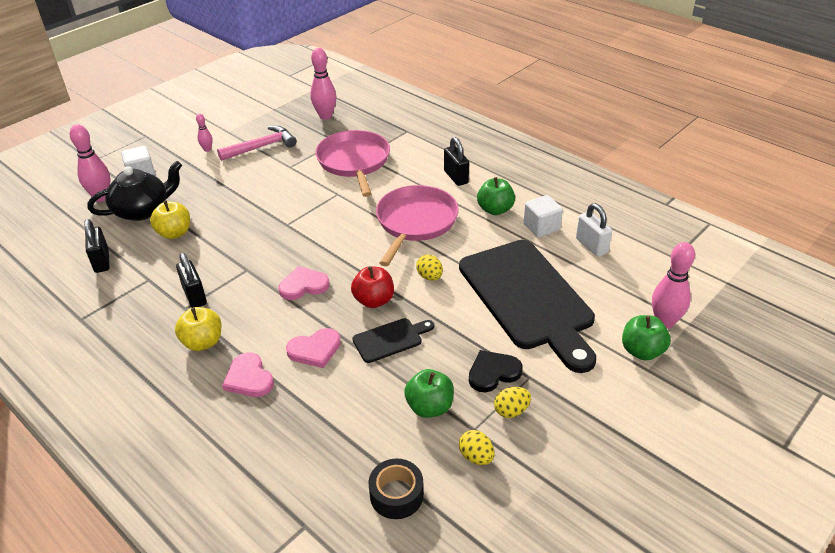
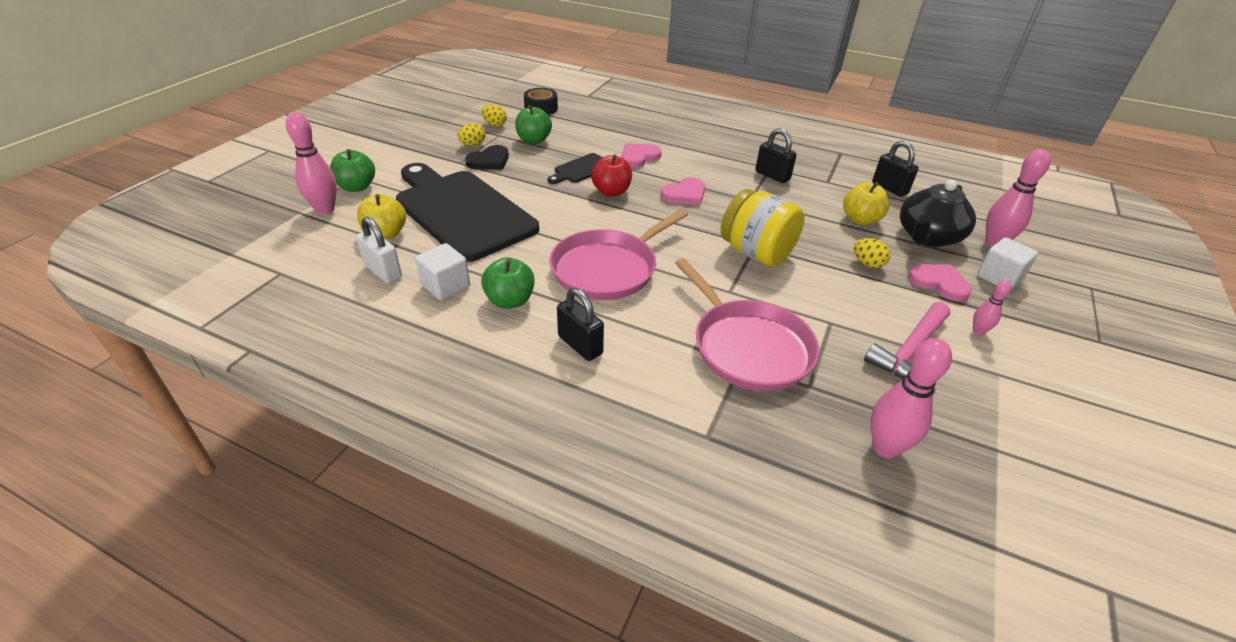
camera: 160 degrees right, 0 degrees up
(203, 342) = (729, 151): yellow apple -> yellow apple (385, 234)
(249, 378) = (674, 139): pink heart -> pink heart (939, 283)
(292, 217) = (756, 253): none -> yellow jar
(415, 222) = (608, 268): pink pan -> pink pan turned 45 degrees clockwise
(430, 277) = (566, 216): yellow egg -> yellow egg (867, 264)

